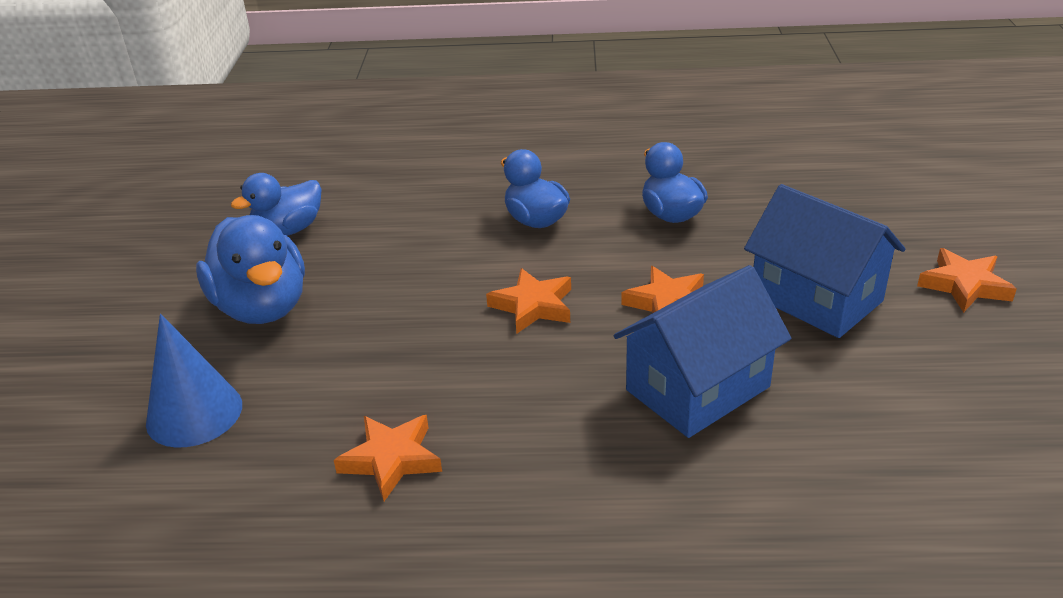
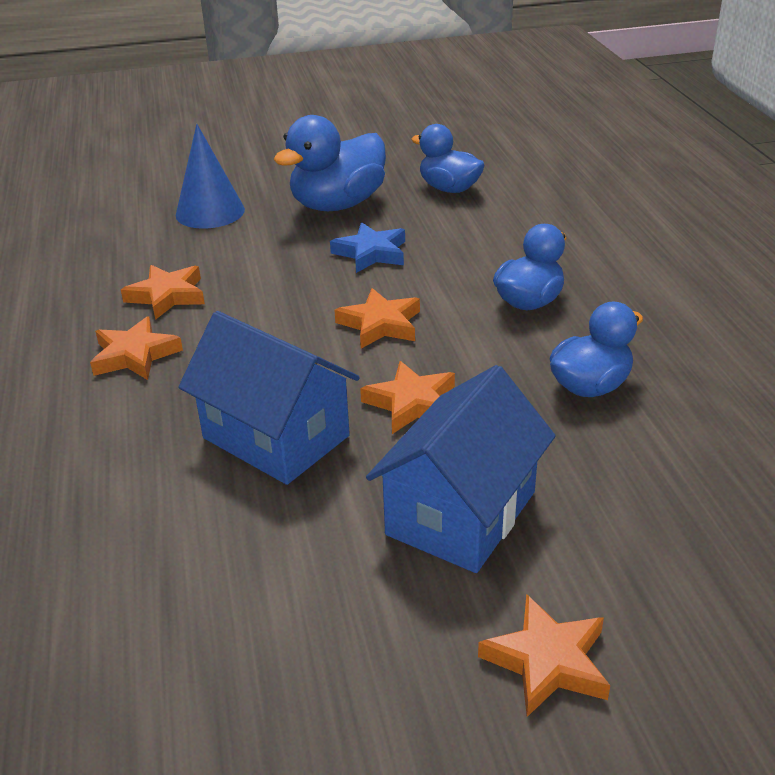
camera: 75 degrees right, 0 degrees up
(391, 296) = (371, 253): none -> blue star
(514, 490) = (135, 355): none -> orange star

